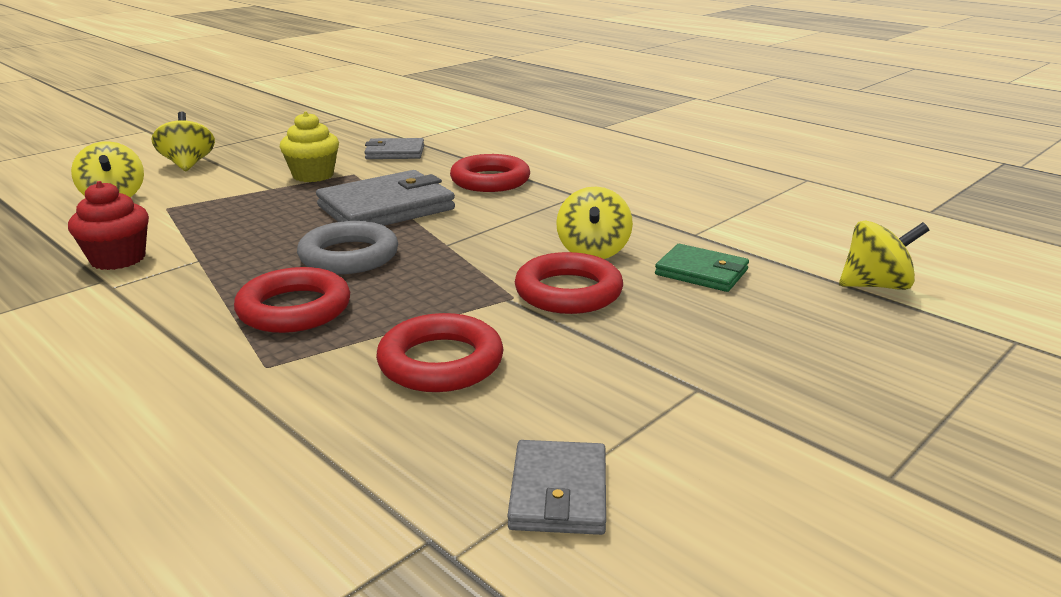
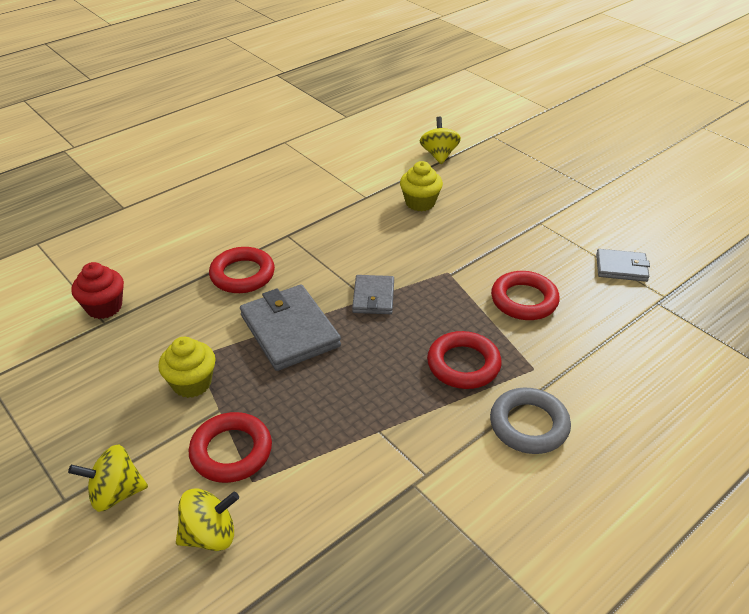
camera: 85 degrees left, 15 degrees up
(118, 259) = (372, 485): red cupcake -> red cupcake (104, 307)
(349, 256) = (382, 345): grey ring -> grey ring (529, 425)
(395, 152) = (143, 331): grey wallet -> grey wallet (373, 297)
(568, 292) = (443, 251): red ring -> red ring (231, 451)
(593, 251) = (387, 237): yellow spinning top -> none
(701, 272) = (420, 203): green wallet -> yellow cupcake

